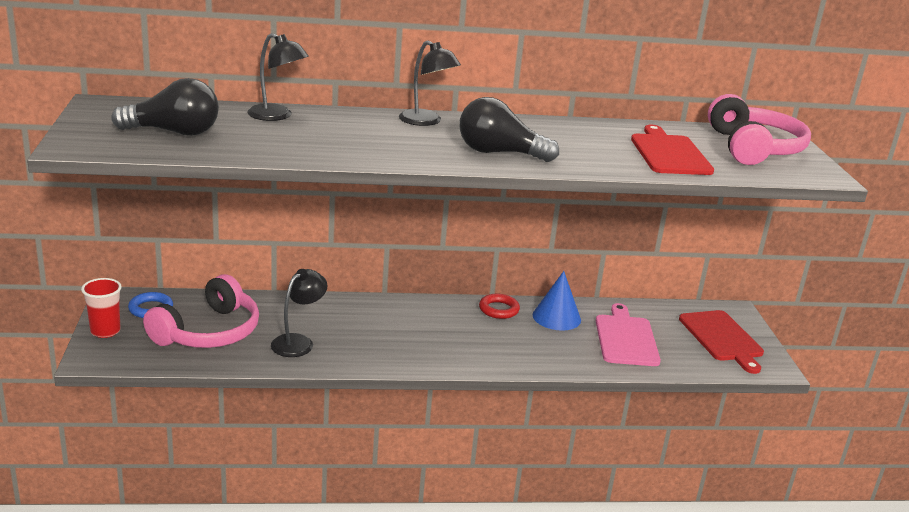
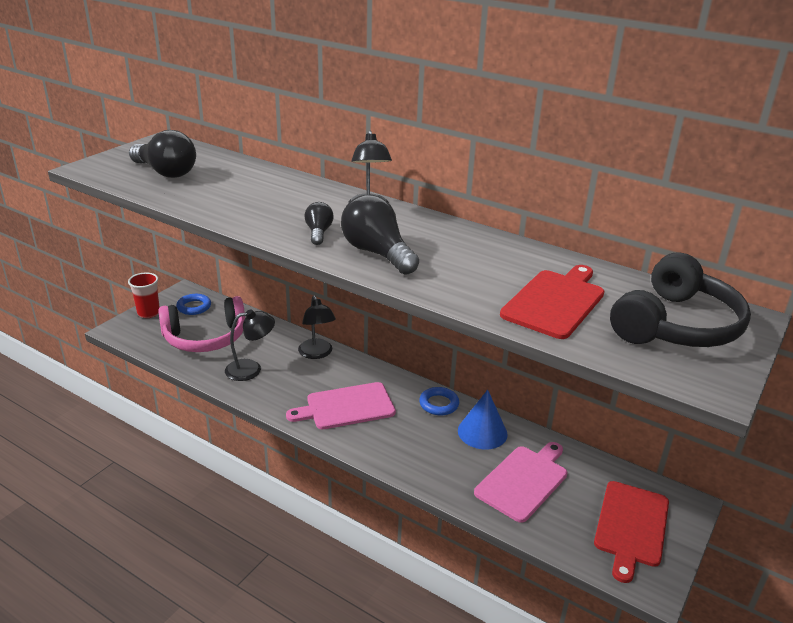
camera: 40 degrees right, 5 degrees up
(277, 116) = (260, 176): black lamp -> black lamp (317, 353)
(425, 149) = (318, 233): none -> black light bulb
(429, 339) = (346, 407): none -> pink cutting board
(498, 309) = (439, 404): red ring -> blue ring
(753, 148) = (676, 325): pink headphones -> black headphones

